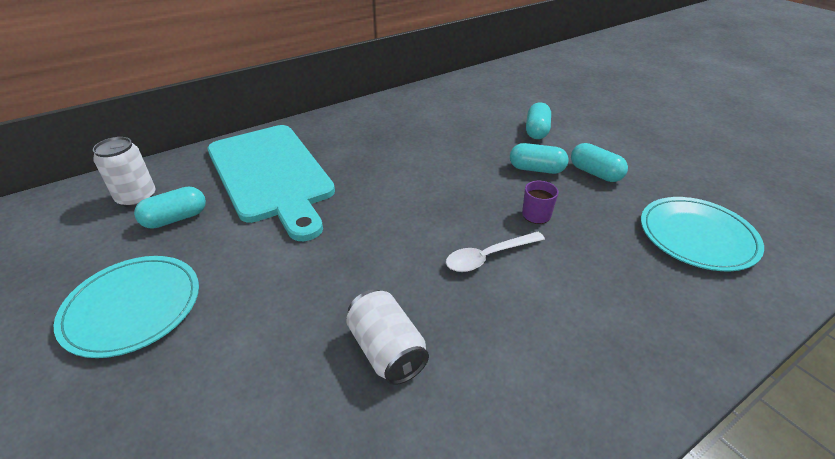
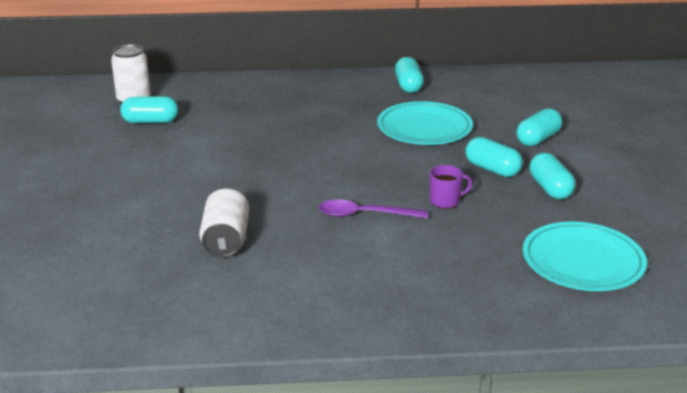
camera: 30 degrees right, 10 degrees down
(132, 307) = (85, 165): turquoise plate -> turquoise plate (424, 127)
(271, 175) = (246, 110): turquoise cutting board -> none
(393, 110) = (408, 86): none -> turquoise capsule
(488, 257) = (364, 215): white spoon -> purple spoon

